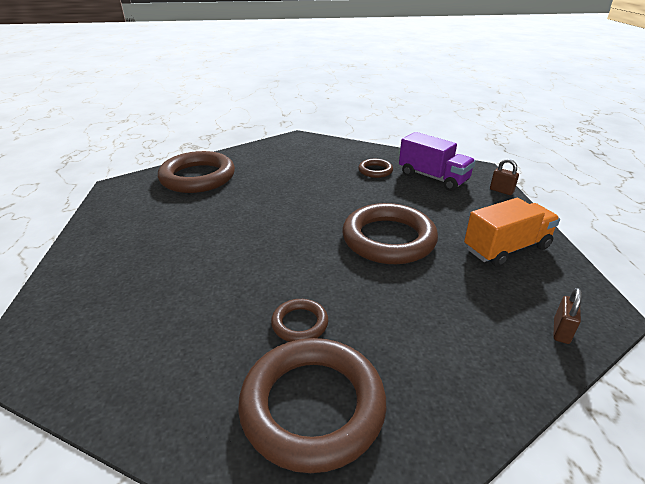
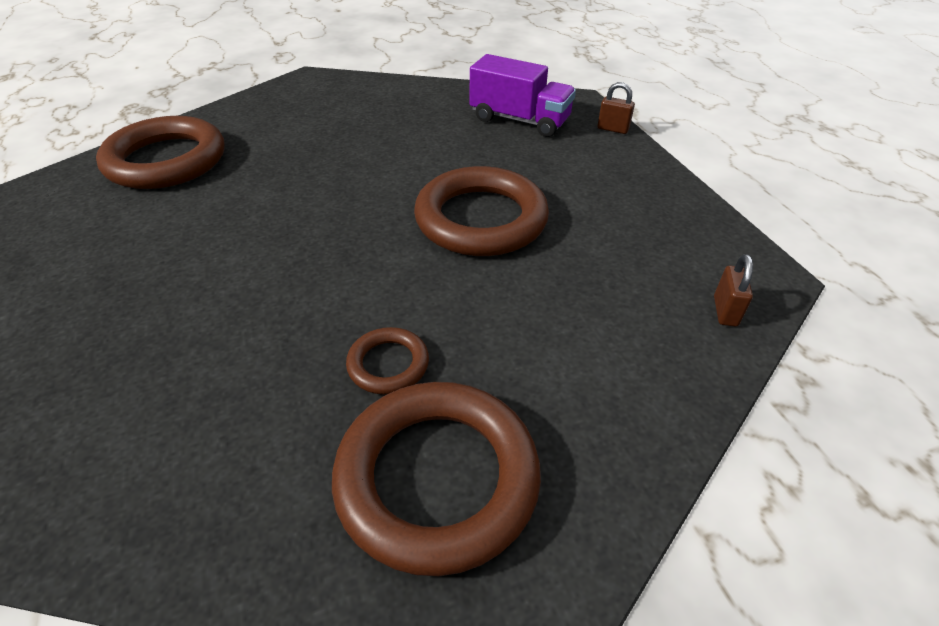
camera: 15 degrees left, 10 degrees up
(375, 171) = (437, 119): brown ring -> none
(506, 248) = (636, 210): orange truck -> none

